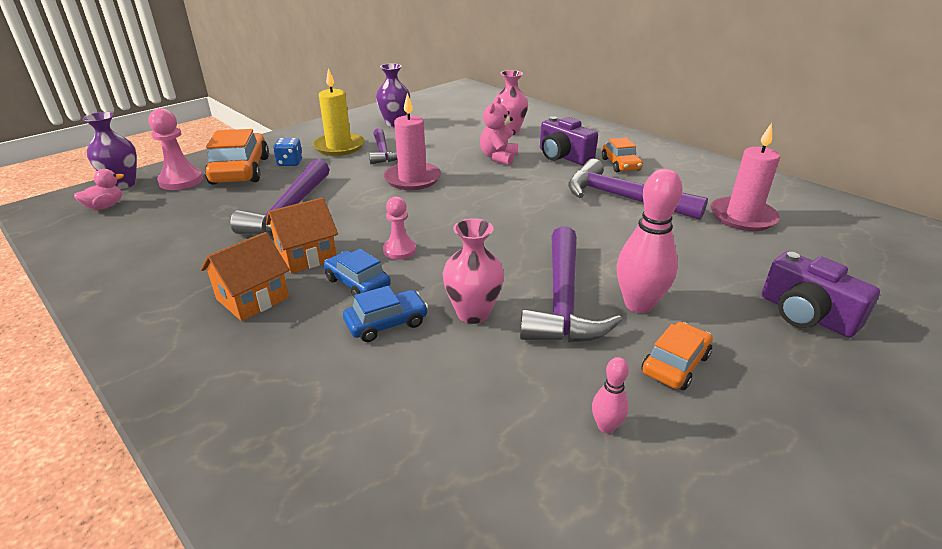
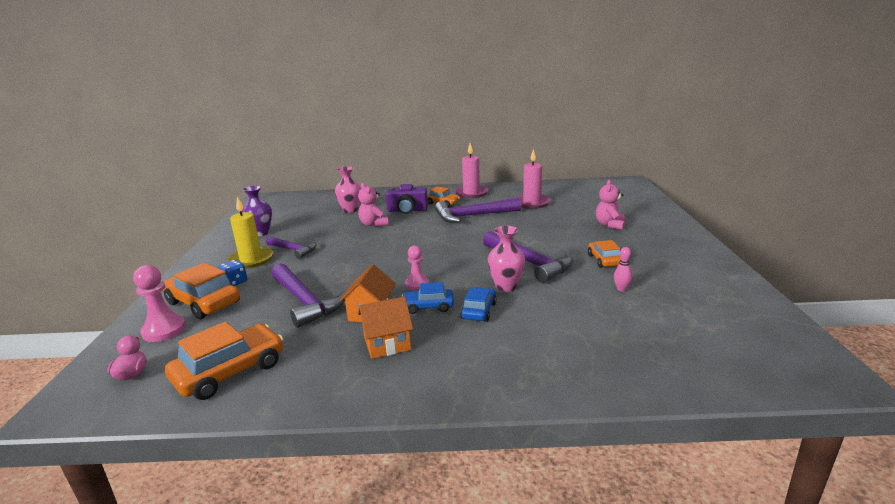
camera: 45 degrees left, 10 degrees down
(123, 184) = (107, 357): purple vase -> none
(137, 243) = (230, 371): none -> orange car
(253, 298) = (387, 344): orange house -> orange house turned 75 degrees clockwise
(412, 179) = (346, 254): pink candle -> pink candle (471, 193)
(638, 304) = (557, 249): pink bowling pin -> none
(806, 314) = (610, 225): purple camera -> pink teddy bear

